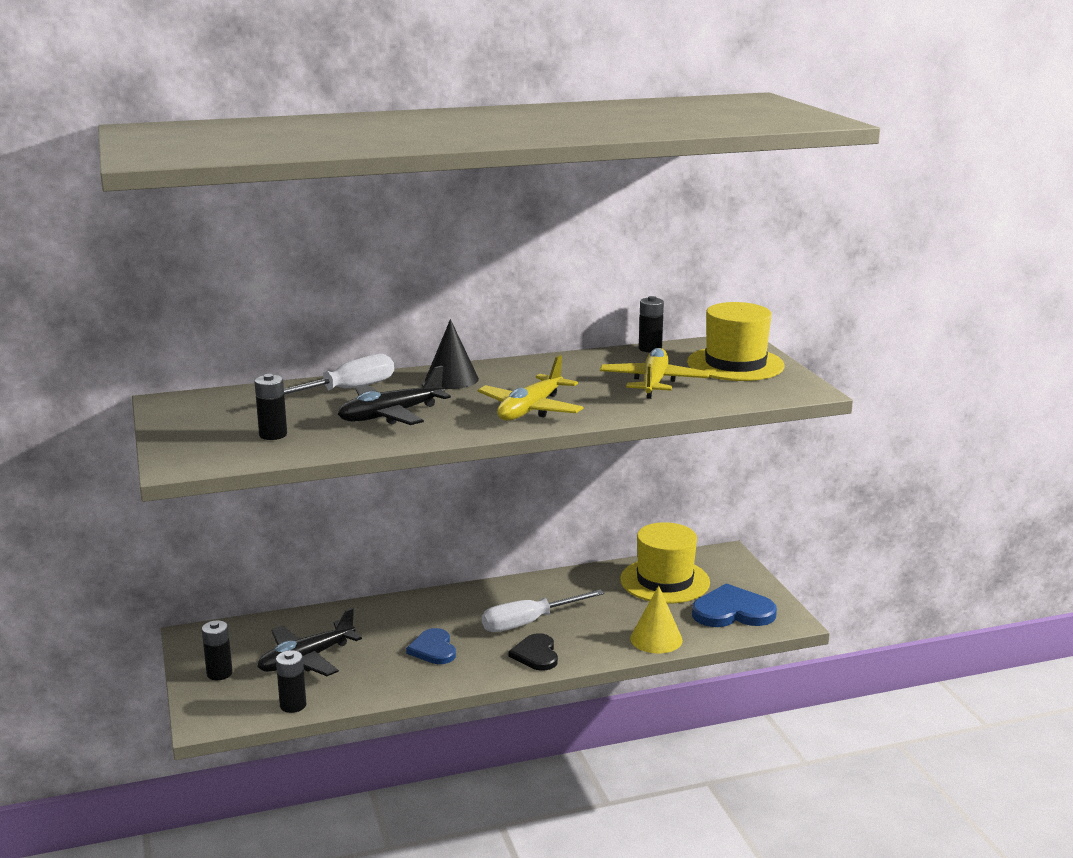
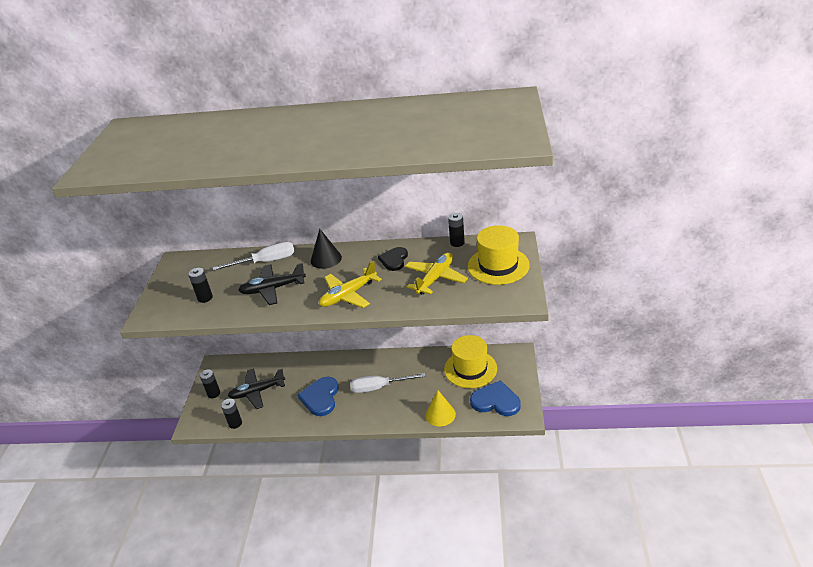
camera: 25 degrees right, 15 degrees up
(433, 649) = (320, 397): blue heart -> blue heart, size x1.54
(536, 654) = (370, 412): black heart -> black heart (394, 260)

